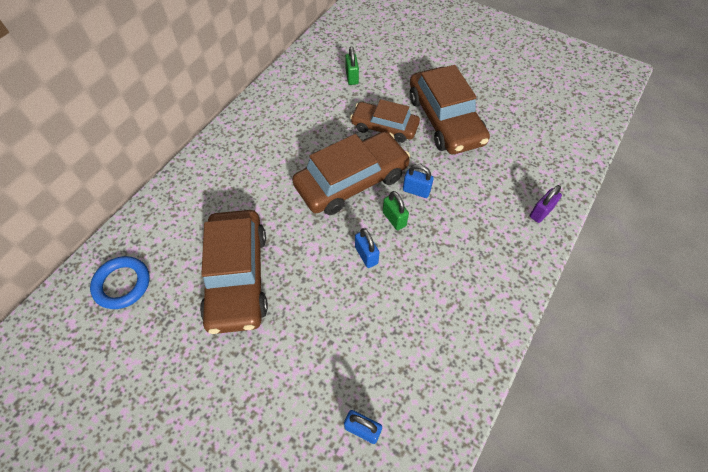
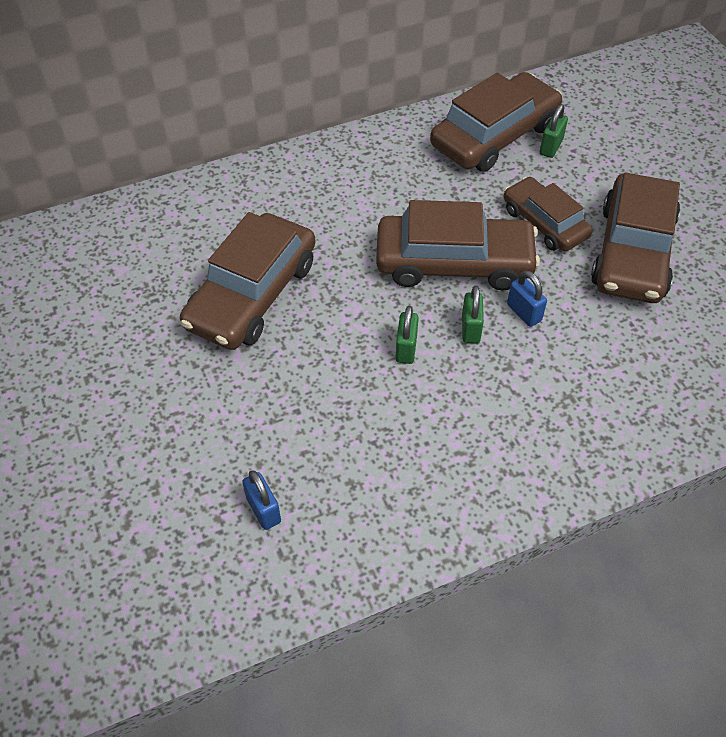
camera: 35 degrees right, 5 degrees down
(122, 284) = (139, 241): blue ring -> none
(313, 85) = (494, 135): none -> brown car
(366, 255) = (406, 348): blue padlock -> green padlock
(541, 212) = (668, 421): purple padlock -> none

